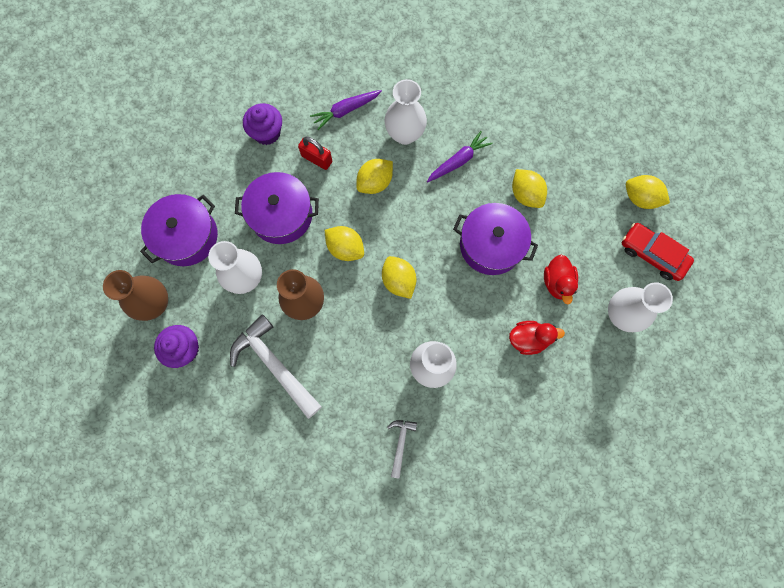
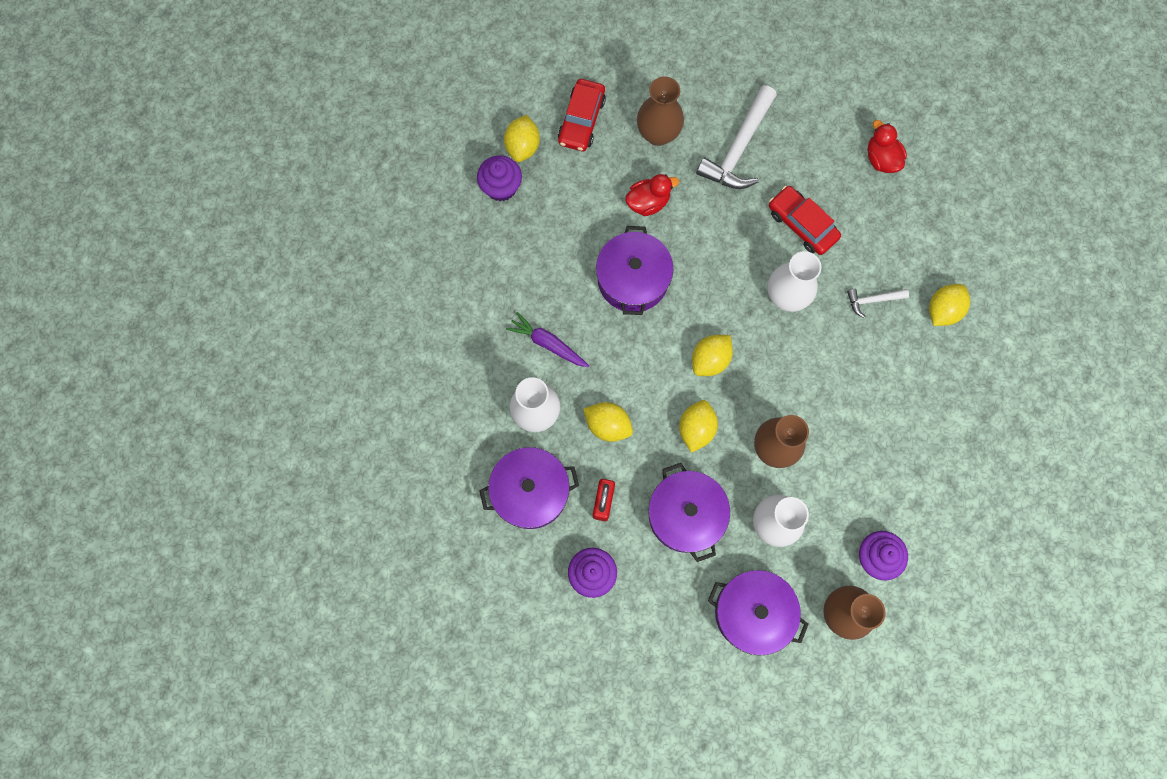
camera: 110 degrees left, 0 degrees up
(274, 365) = (851, 454): white hammer -> white hammer (738, 148)
(346, 111) = (530, 491): purple carrot -> purple pot
(494, 409) = (802, 224): none -> red car
(525, 194) = (561, 261): yellow lemon -> yellow lemon (942, 310)
(528, 339) = (718, 213): red duck -> red duck (881, 159)
(607, 169) = (501, 187): none -> purple cupcake
(621, 315) = (658, 134): white vase -> brown vase

